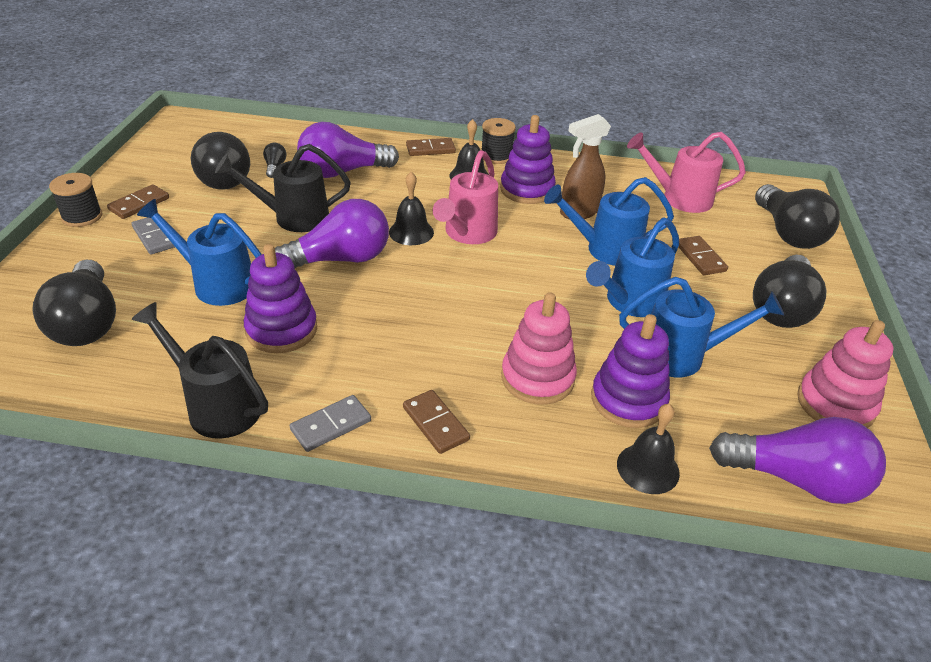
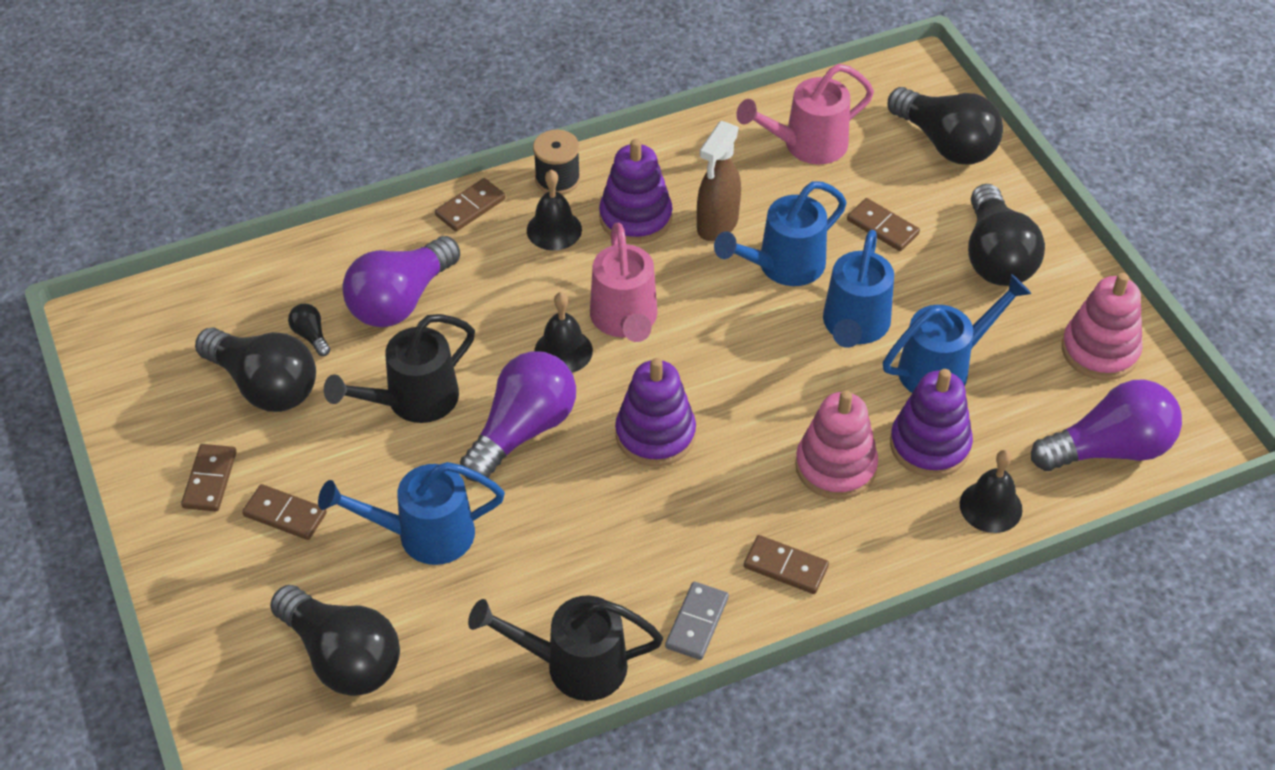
camera: 30 degrees left, 10 degrees up
(82, 216) = (163, 535): black spool -> none
(155, 237) = (285, 514): grey domino -> brown domino
(281, 330) = (550, 551): purple stacking toy -> purple stacking toy (655, 434)

